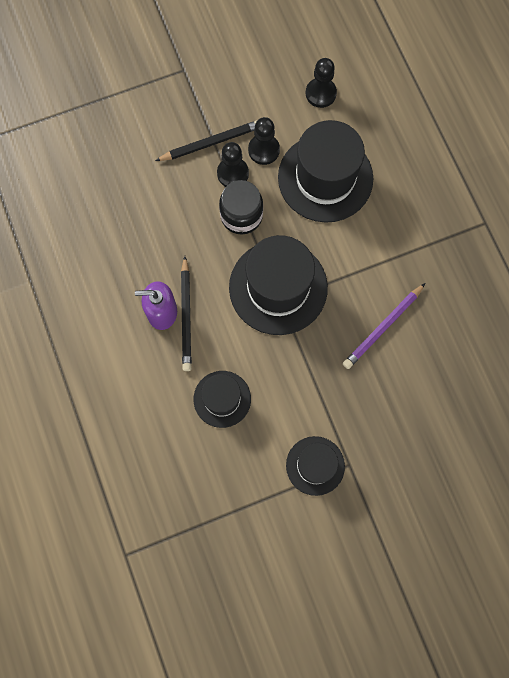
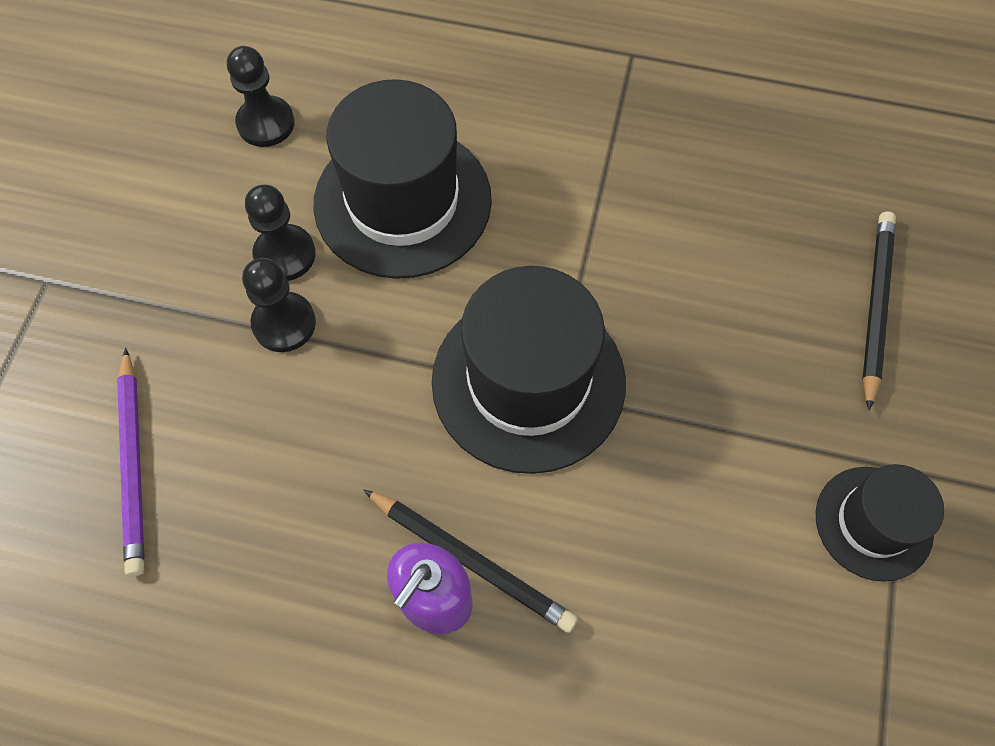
camera: 55 degrees left, 10 degrees down
(211, 142) = (204, 321): black pencil -> black pencil (875, 306)
(222, 399) = (663, 599): black hat -> none
(241, 216) = (365, 357): black jar -> none
(383, 328) = (701, 277): purple pencil -> purple pencil (134, 464)

